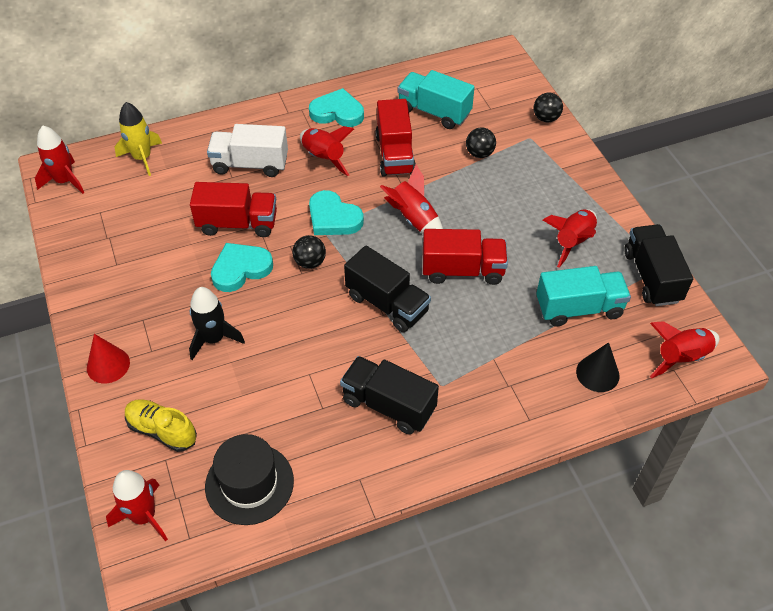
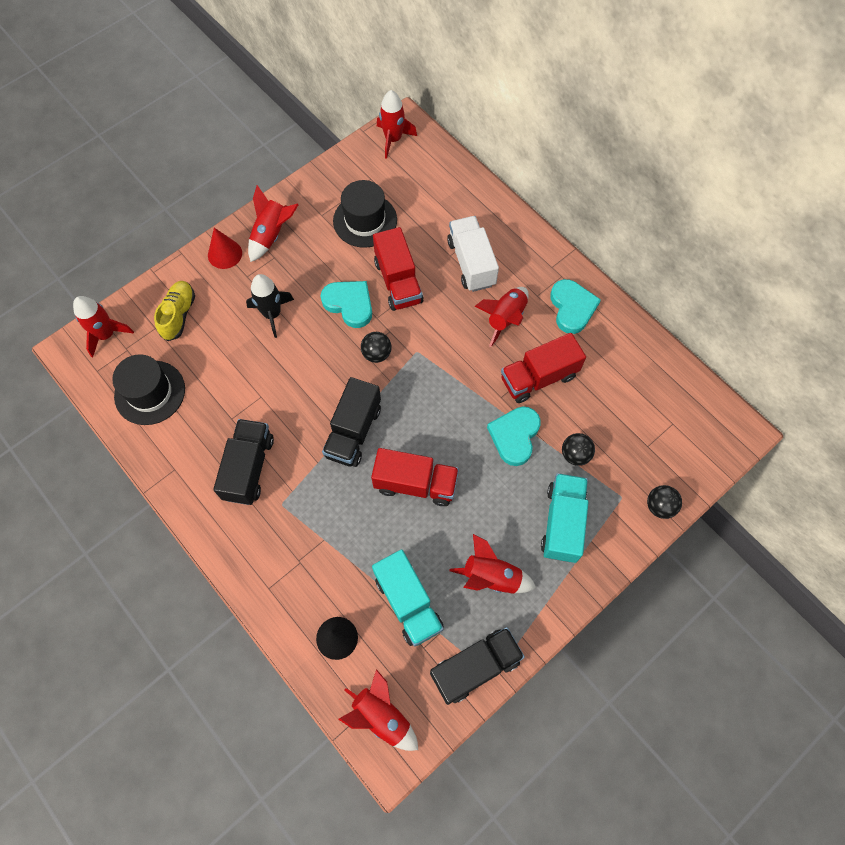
camera: 70 degrees right, 15 degrees up
(142, 158) = (442, 180): yellow rocket -> none
(148, 230) = (365, 220): none -> black hat
(333, 218) = (435, 353): turquoise heart -> turquoise heart (514, 436)
(414, 219) = (461, 421): red rocket -> red rocket (271, 235)
(434, 112) = (615, 394): turquoise truck -> turquoise truck (562, 523)
(462, 270) = (415, 483): red truck -> red truck turned 60 degrees counterclockwise

